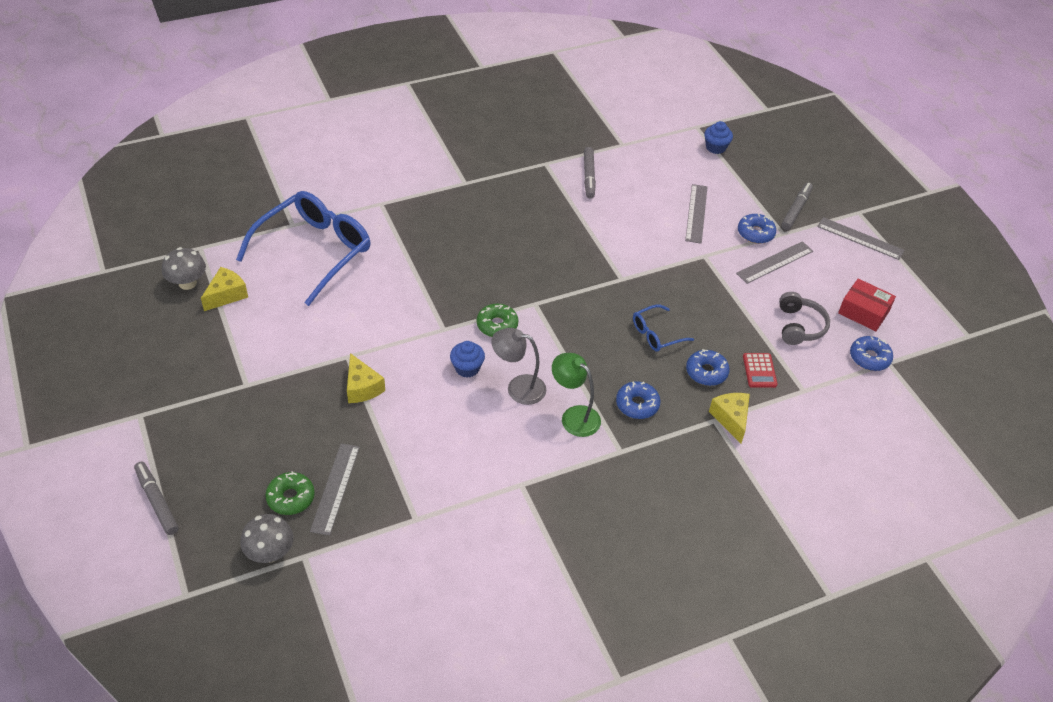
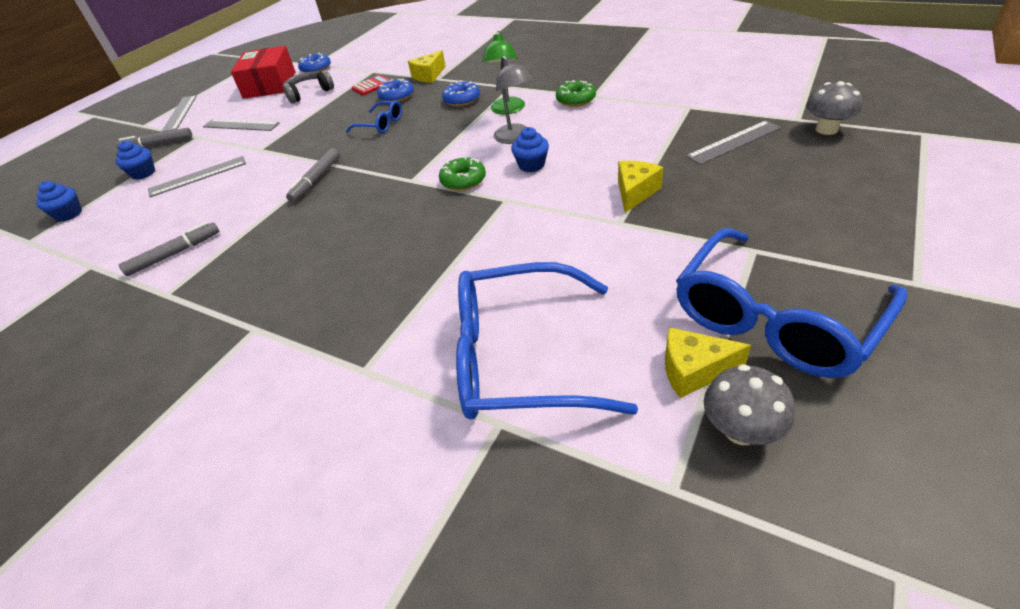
camera: 120 degrees left, 5 degrees down
(157, 501) = (927, 198): grey marker -> grey marker (316, 180)
(205, 345) = (774, 319): none -> blue glasses
(291, 498) = (780, 151): green donut -> green donut (576, 100)
(742, 191) = (143, 173): none -> blue cupcake
(755, 233) = (207, 145): blue donut -> none
(863, 312) = (270, 85): red box -> red box, size x1.51

